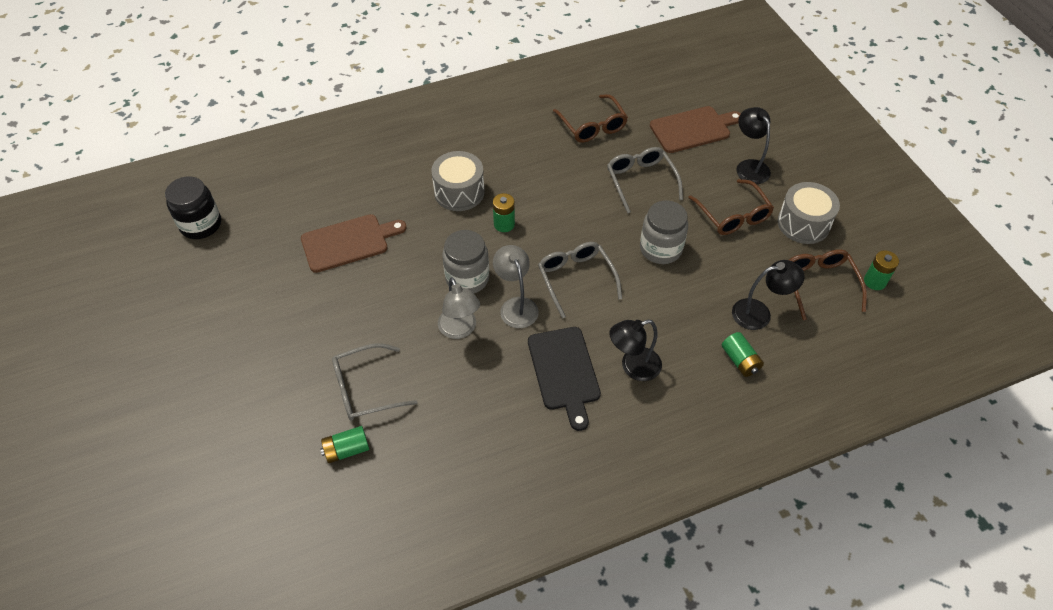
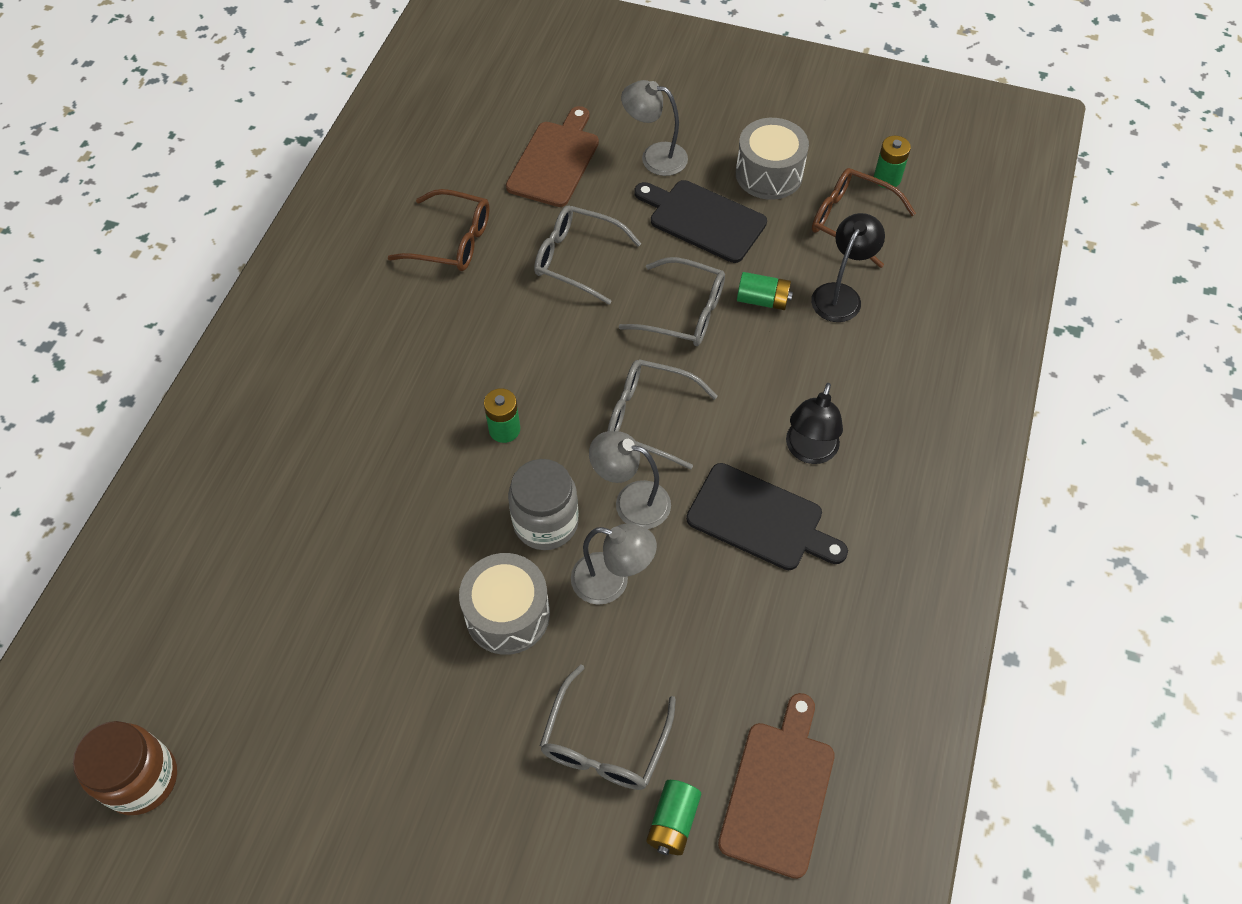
camera: 50 degrees left, 5 degrees up
(201, 225) = (142, 779): black jar -> brown jar
(348, 242) = (362, 613): brown cutting board -> brown cutting board (779, 791)
(459, 192) = (408, 439): grey drum -> grey drum (507, 614)
(660, 249) = (684, 312): grey jar -> grey glasses
(733, 215) = (703, 219): brown glasses -> black cutting board
(740, 360) = (881, 355): green battery -> green battery (762, 300)
(749, 166) = (654, 157): black lamp -> grey lamp

